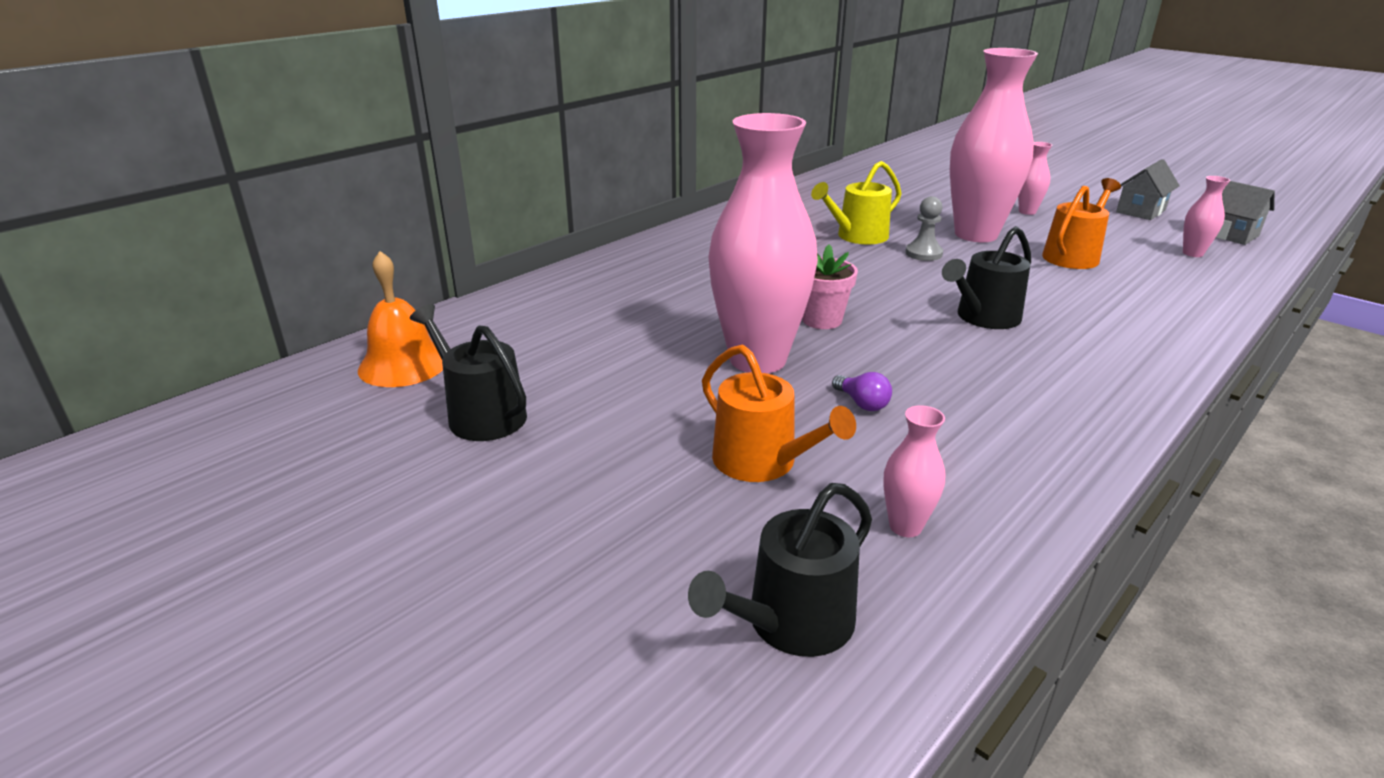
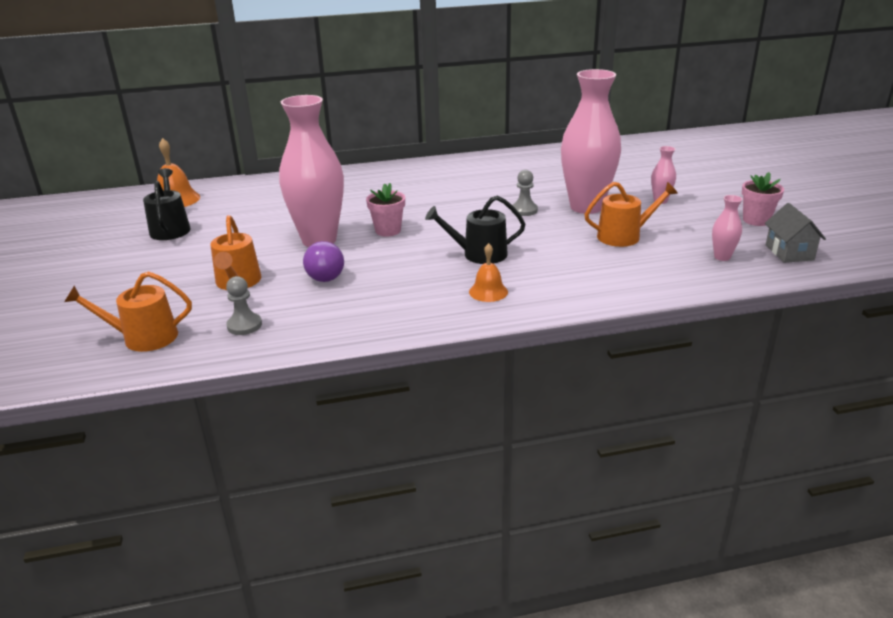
camera: 35 degrees right, 0 degrees up
(791, 623) = (143, 338): black watering can -> orange watering can
(857, 236) = (505, 190): yellow watering can -> none
(862, 403) = (327, 274): purple light bulb -> purple light bulb, size x1.71
(905, 526) = (244, 325): pink vase -> grey pawn
(1085, 359) = (488, 291): none -> orange bell
(1140, 211) = (756, 220): grey house -> pink flower pot

